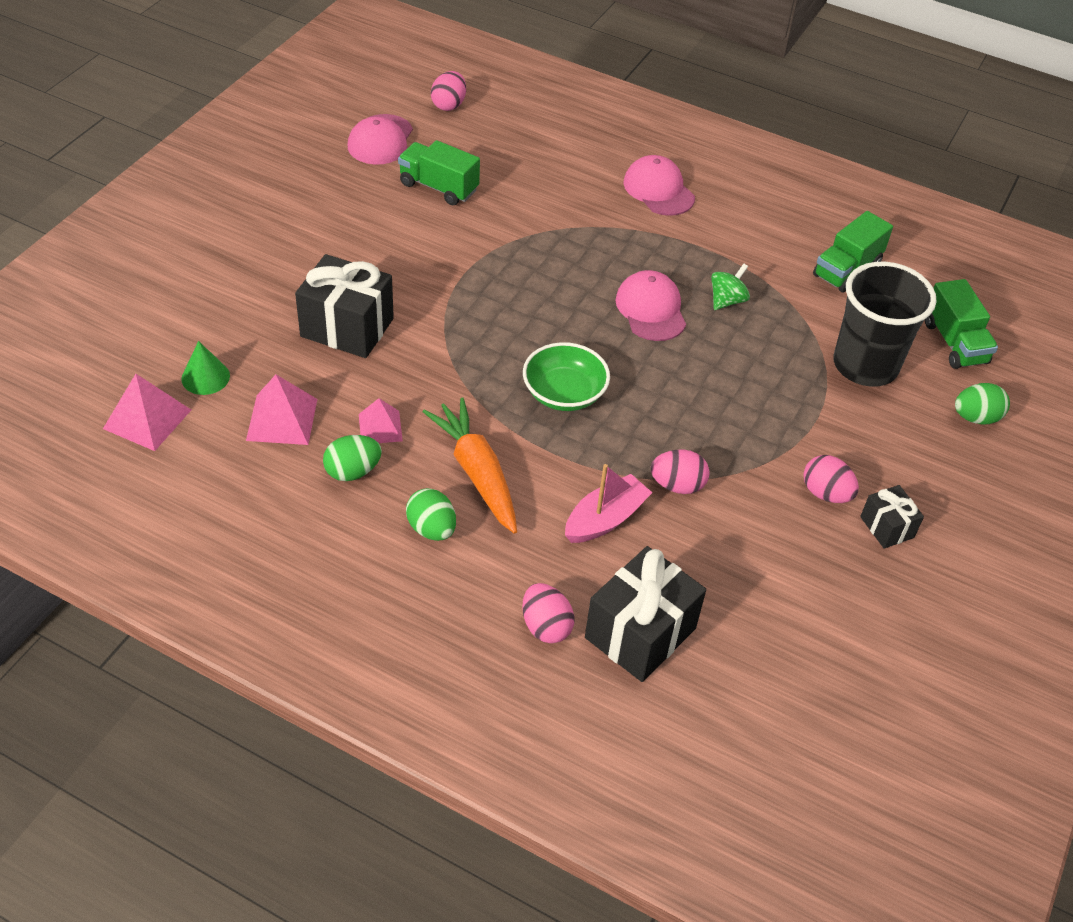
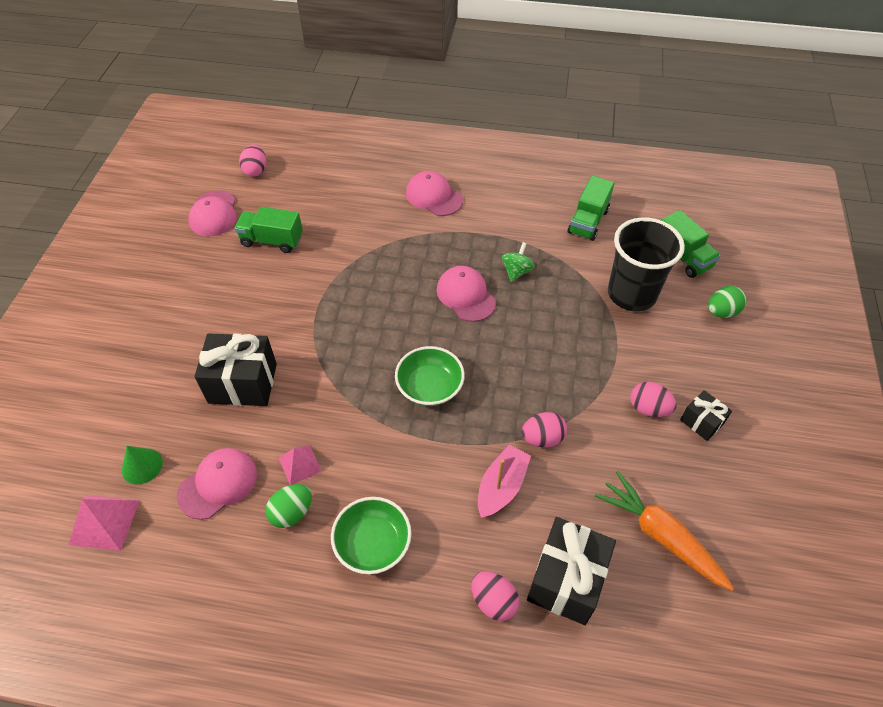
camera: 15 degrees left, 5 degrees up
(282, 419) = (218, 484): pink pyramid -> pink cap
(431, 529) = (373, 543): green egg -> green bowl
(477, 473) = (390, 480): orange carrot -> orange carrot (660, 535)

